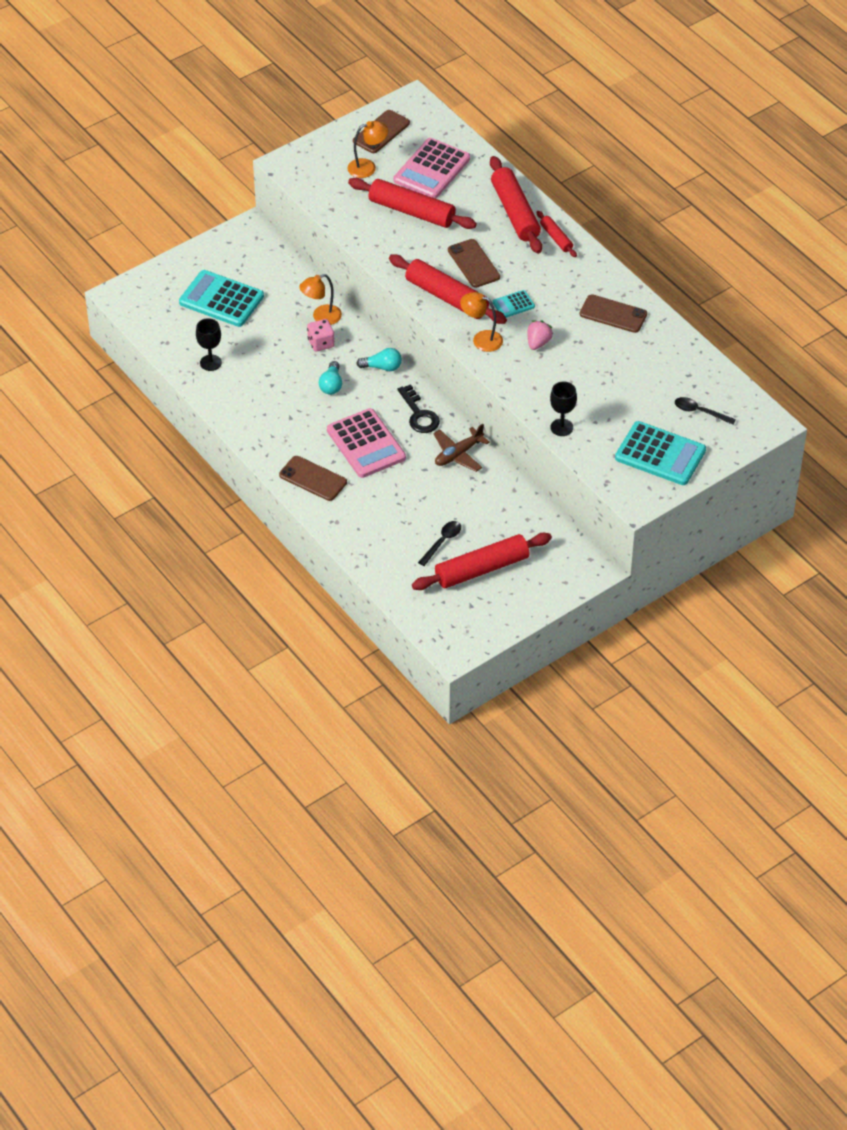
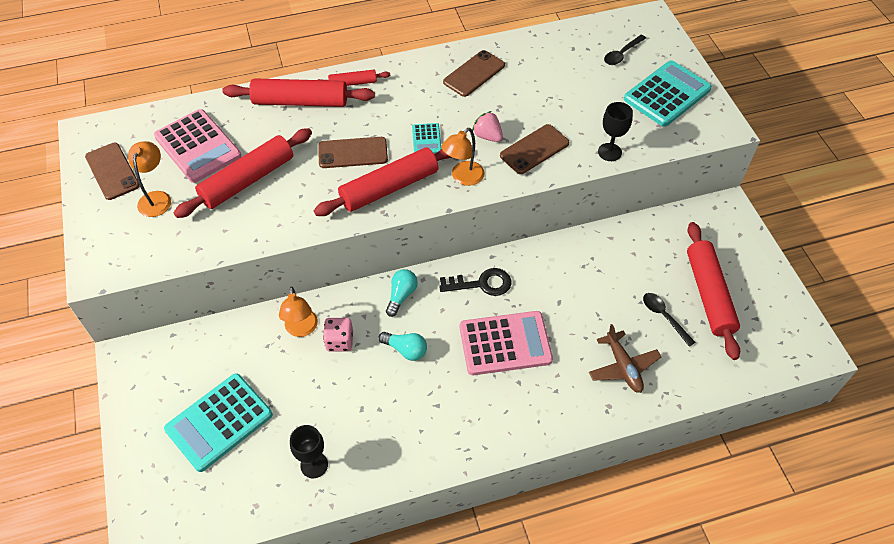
camera: 70 degrees left, 5 degrees up
(313, 478) = (538, 410): brown phone -> brown phone (534, 149)
(458, 454) = (548, 267): brown plane -> brown plane (623, 367)

